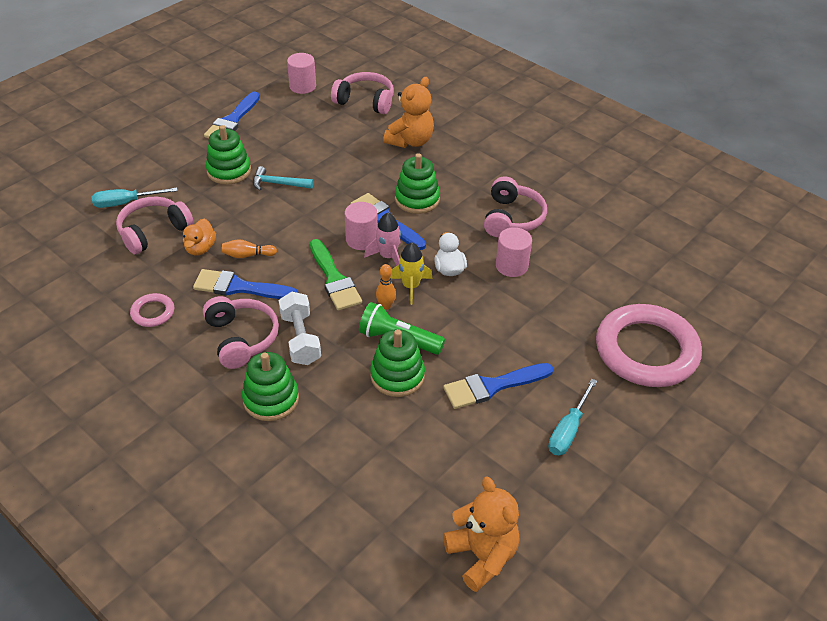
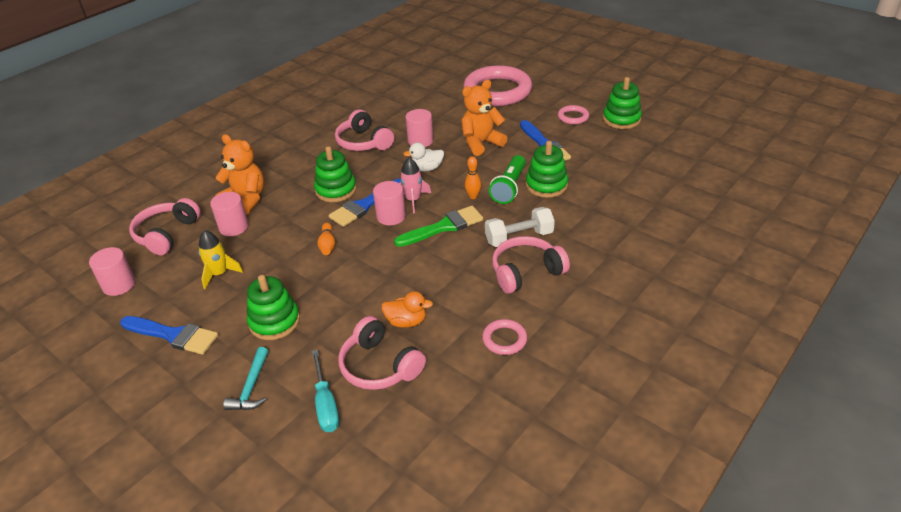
camera: 90 degrees left, 5 degrees down
(239, 287) = (461, 284): blue brush -> none
(247, 255) = (415, 285): orange bowling pin -> orange bowling pin (327, 245)
(271, 399) = (589, 245): green stacking toy -> green stacking toy (621, 119)
(278, 184) = (303, 279): turquoise hammer -> turquoise hammer (251, 387)
(367, 137) = (234, 227): none -> pink cylinder
(411, 286) = (448, 186): yellow rocket -> yellow rocket (219, 274)
(482, 556) = (681, 144): orange teddy bear -> orange teddy bear (481, 143)
(512, 218) = (363, 142): pink headphones -> pink headphones turned 135 degrees counterclockwise
(568, 430) = (573, 117): turquoise screwdriver -> pink ring

